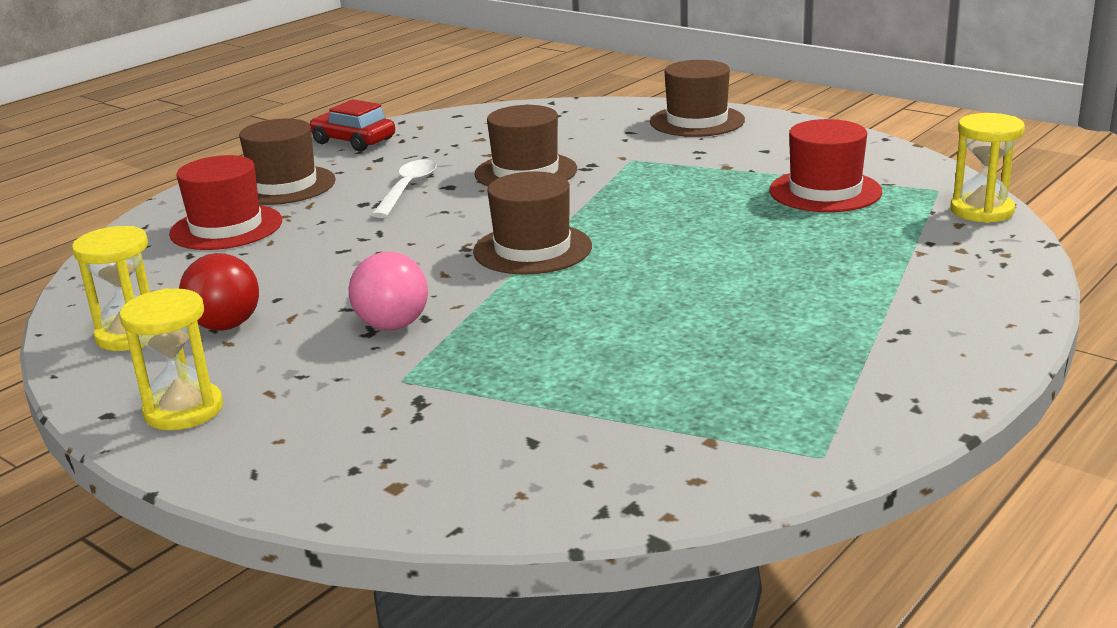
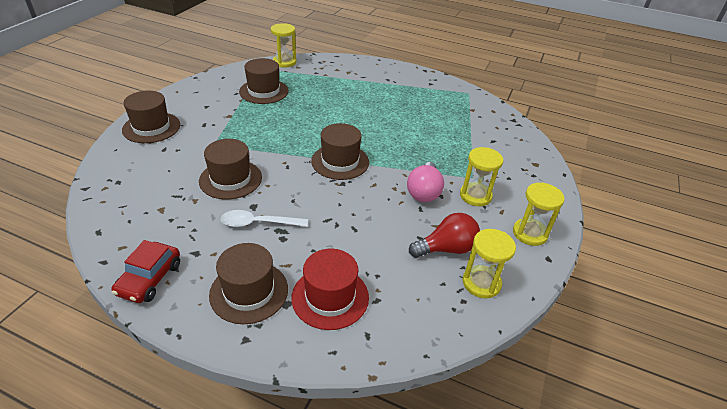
camera: 110 degrees left, 15 degrees up
(338, 371) = (475, 196): none -> yellow hourglass
(390, 318) = (424, 192): pink light bulb -> pink light bulb turned 135 degrees clockwise
(825, 191) = (264, 91): red hat -> brown hat

